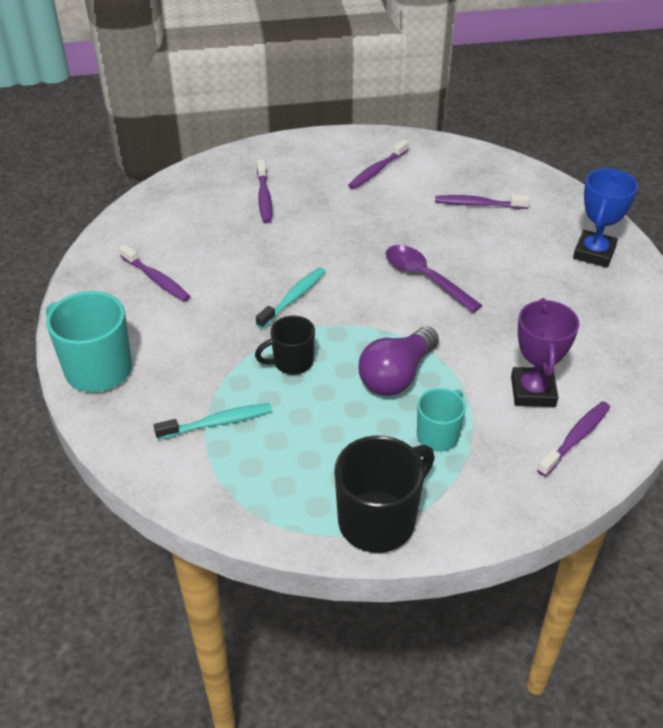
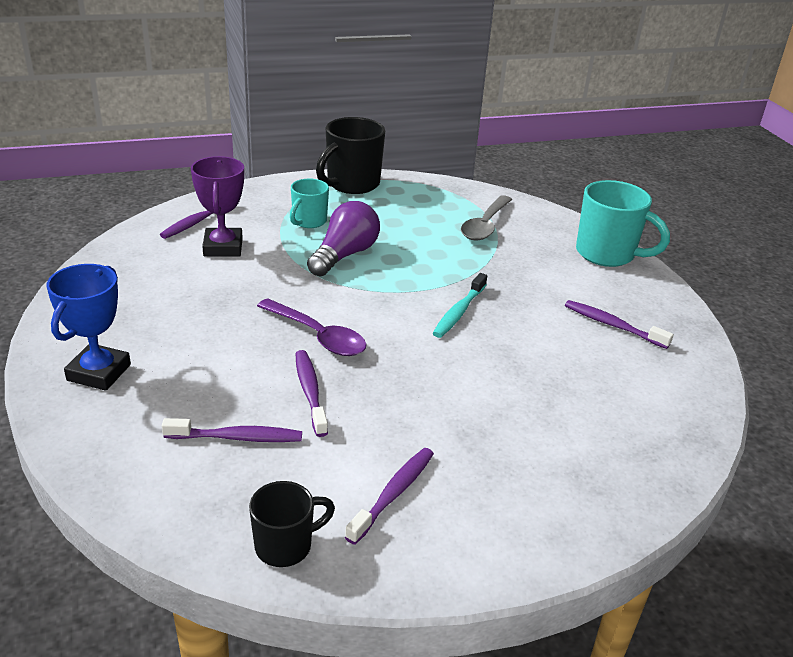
camera: 170 degrees right, 10 degrees down
(218, 423) = (485, 225): turquoise toothbrush -> grey spoon
(264, 197) = (547, 434): purple toothbrush -> purple toothbrush (310, 391)
(292, 362) = (441, 262): black mug -> black mug (285, 546)

